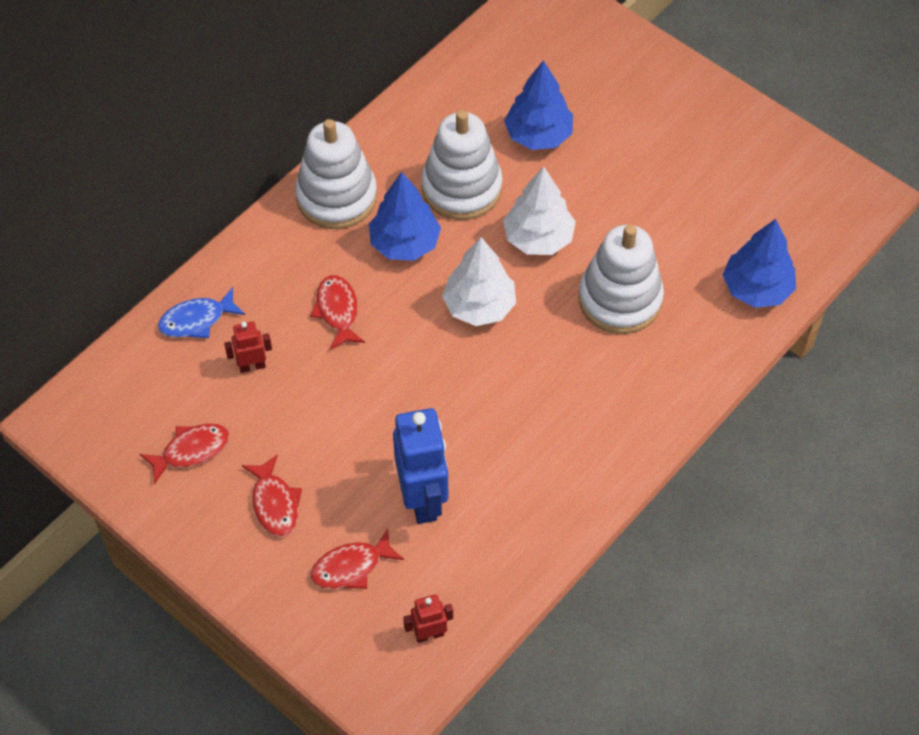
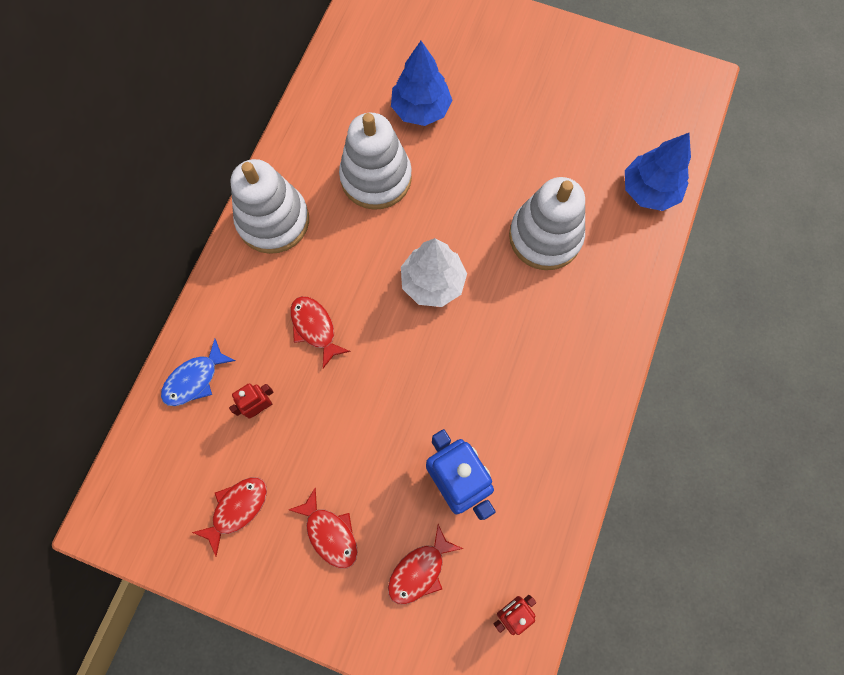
camera: 20 degrees left, 15 degrees up
(405, 243) = (348, 245): blue tree -> none
(538, 238) = (457, 203): white tree -> none

